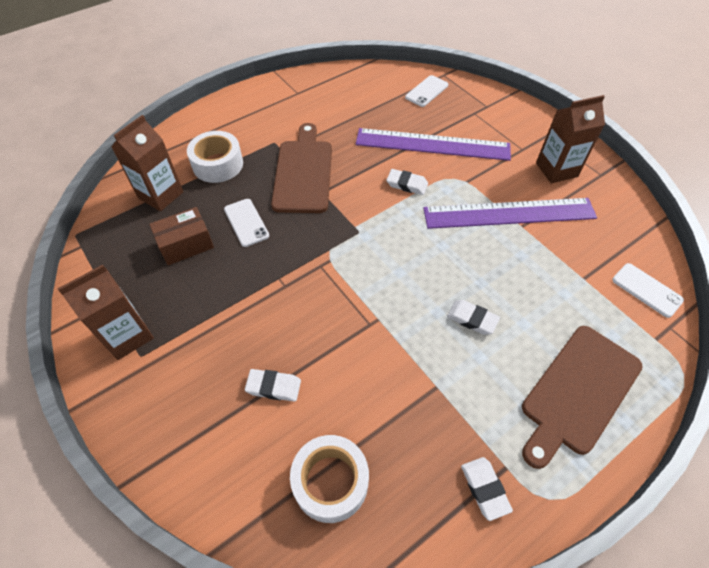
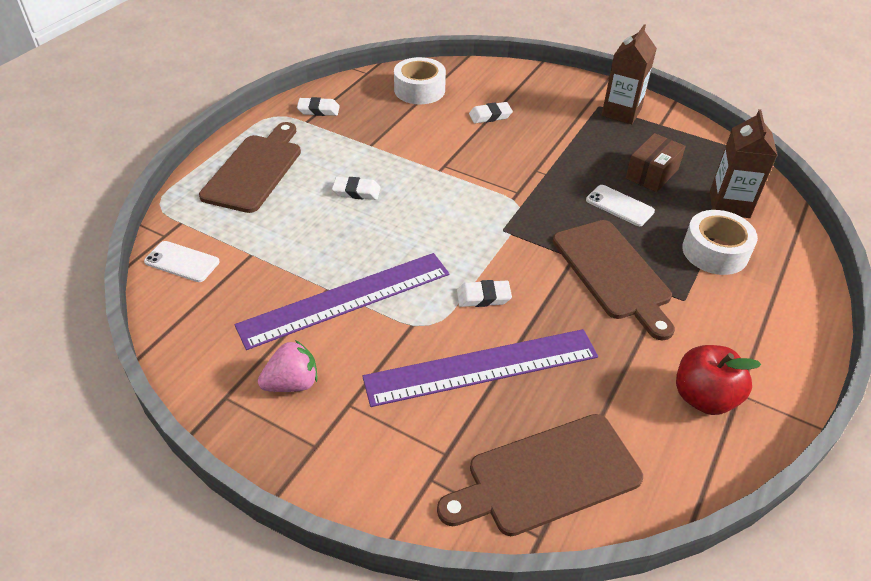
camera: 155 degrees right, 10 degrees down
(318, 96) = (704, 397): none -> red apple
(426, 91) = (546, 476): white phone -> brown cutting board
(484, 489) = (318, 110): white eraser -> white eraser turned 45 degrees counterclockwise
(556, 170) = (292, 383): brown carton -> pink strawberry

